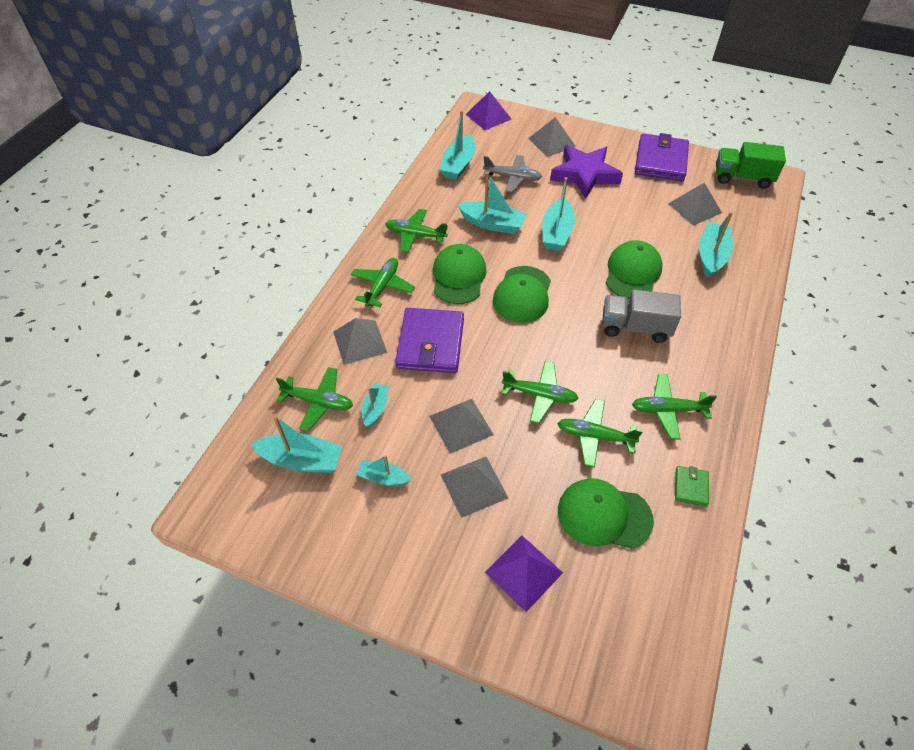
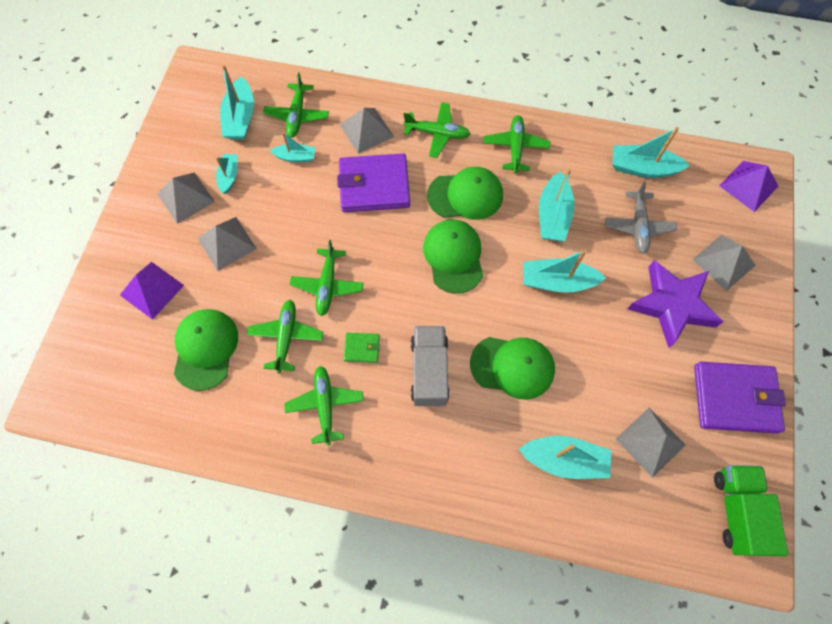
camera: 80 degrees right, 15 degrees up
(461, 425) = (286, 224): grey pyramid -> grey pyramid (185, 197)
(522, 294) = (453, 257): green cap -> green cap turned 75 degrees clockwise
(691, 487) = (239, 426): green wallet -> green wallet (362, 348)

